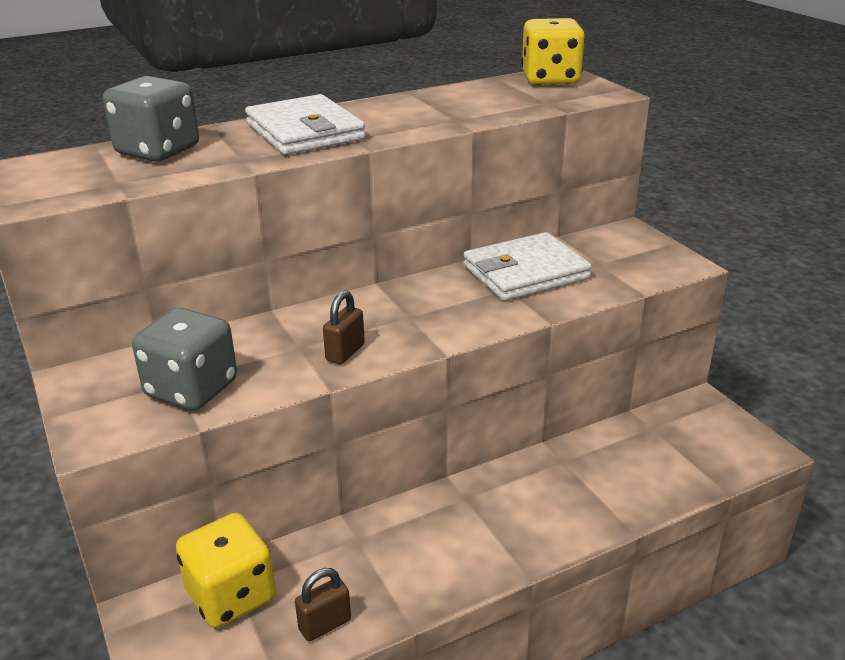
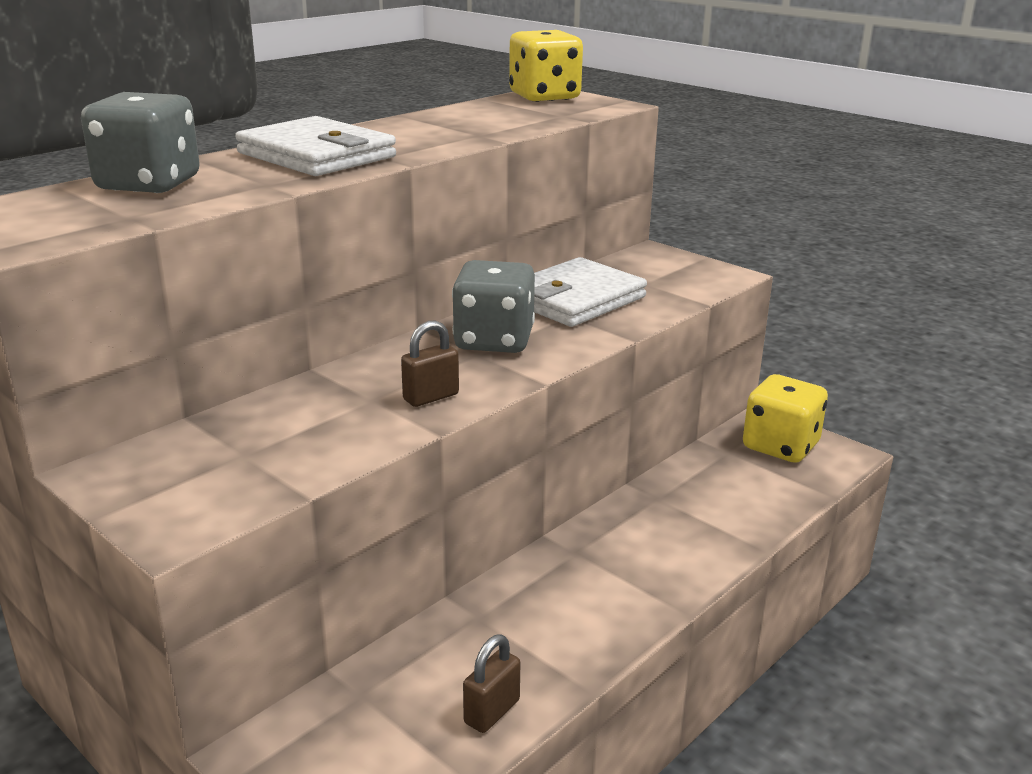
camera: 20 degrees left, 5 degrees down
(192, 389) = (269, 459): grey dice -> grey dice (494, 340)
(231, 595) = (361, 708): yellow dice -> yellow dice (780, 446)
(345, 352) = (431, 397): brown padlock -> brown padlock turned 45 degrees clockwise

